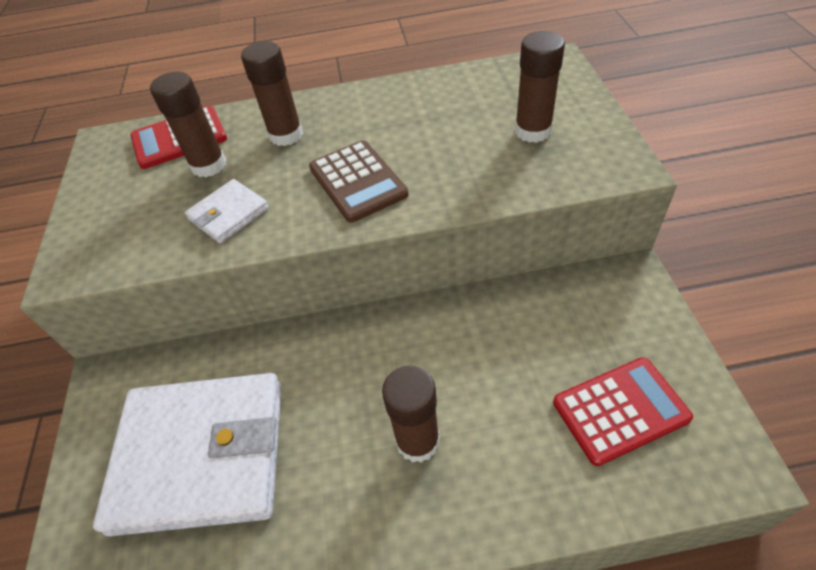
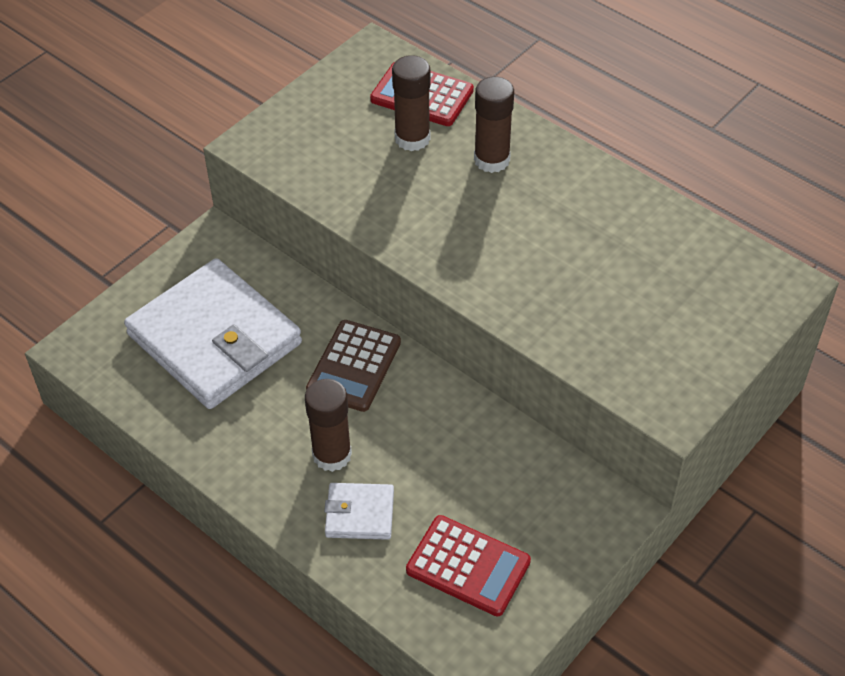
camera: 45 degrees right, 0 degrees up
(228, 214) = (378, 191): white wallet -> white wallet (359, 514)
(357, 181) = (484, 245): brown calculator -> brown calculator (354, 366)
(533, 131) = (659, 323): brown glue stick -> none

